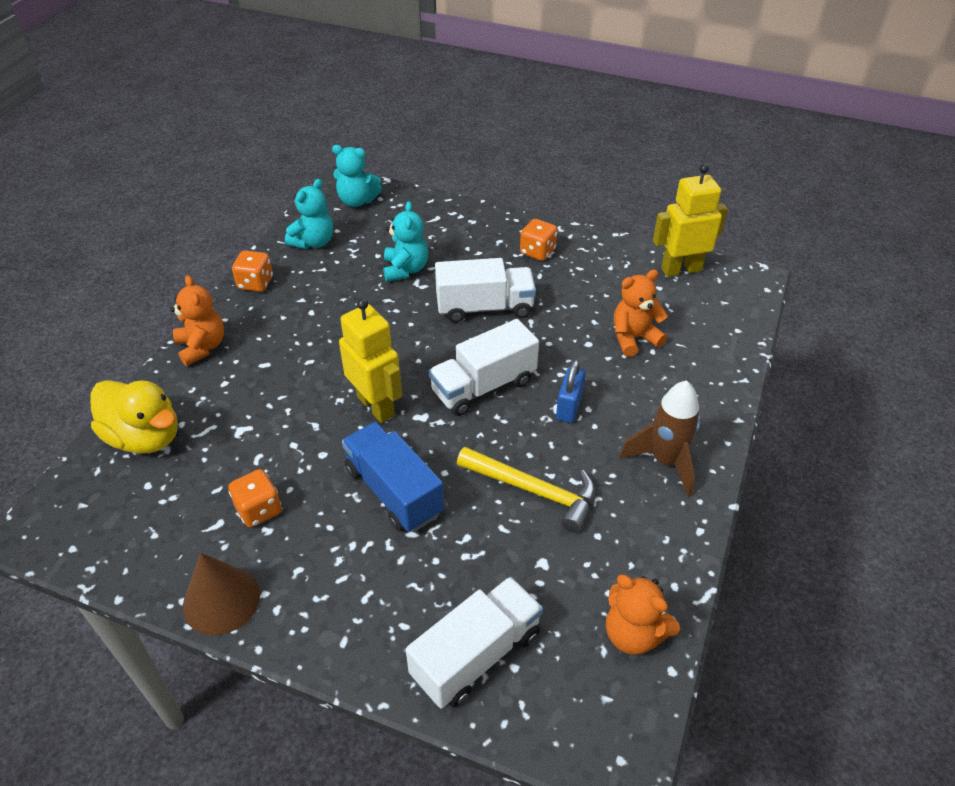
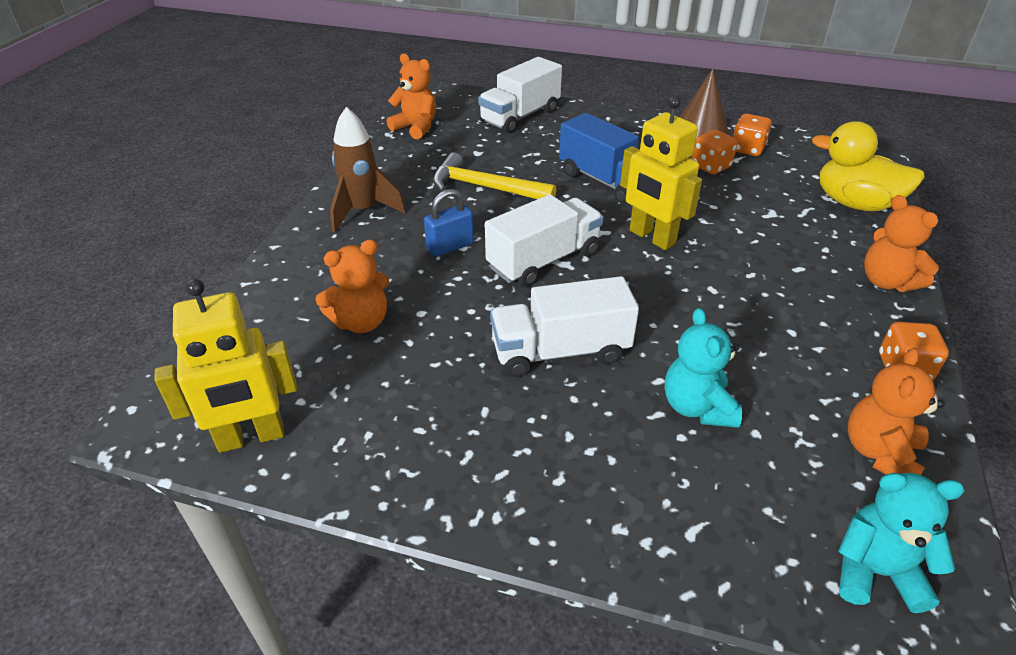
camera: 175 degrees right, 5 degrees down
(313, 242) = (880, 453): turquoise teddy bear -> orange teddy bear
(537, 252) = (489, 458): orange dice -> orange dice (747, 149)
(569, 407) = (450, 247): blue padlock -> blue padlock turned 45 degrees clockwise

